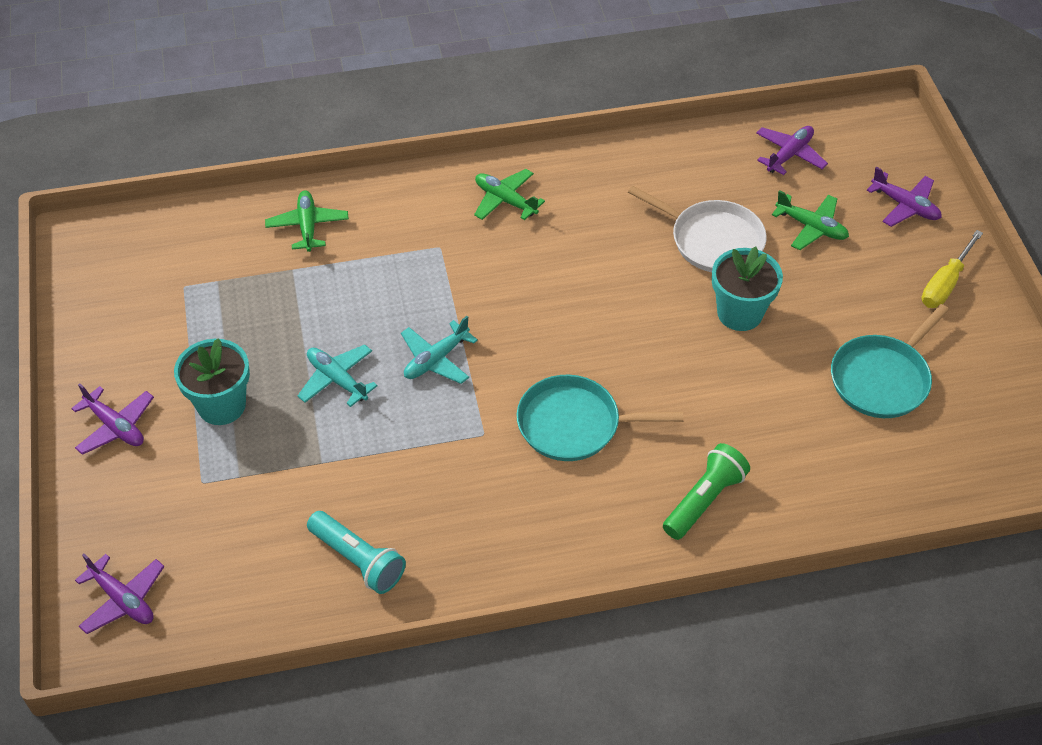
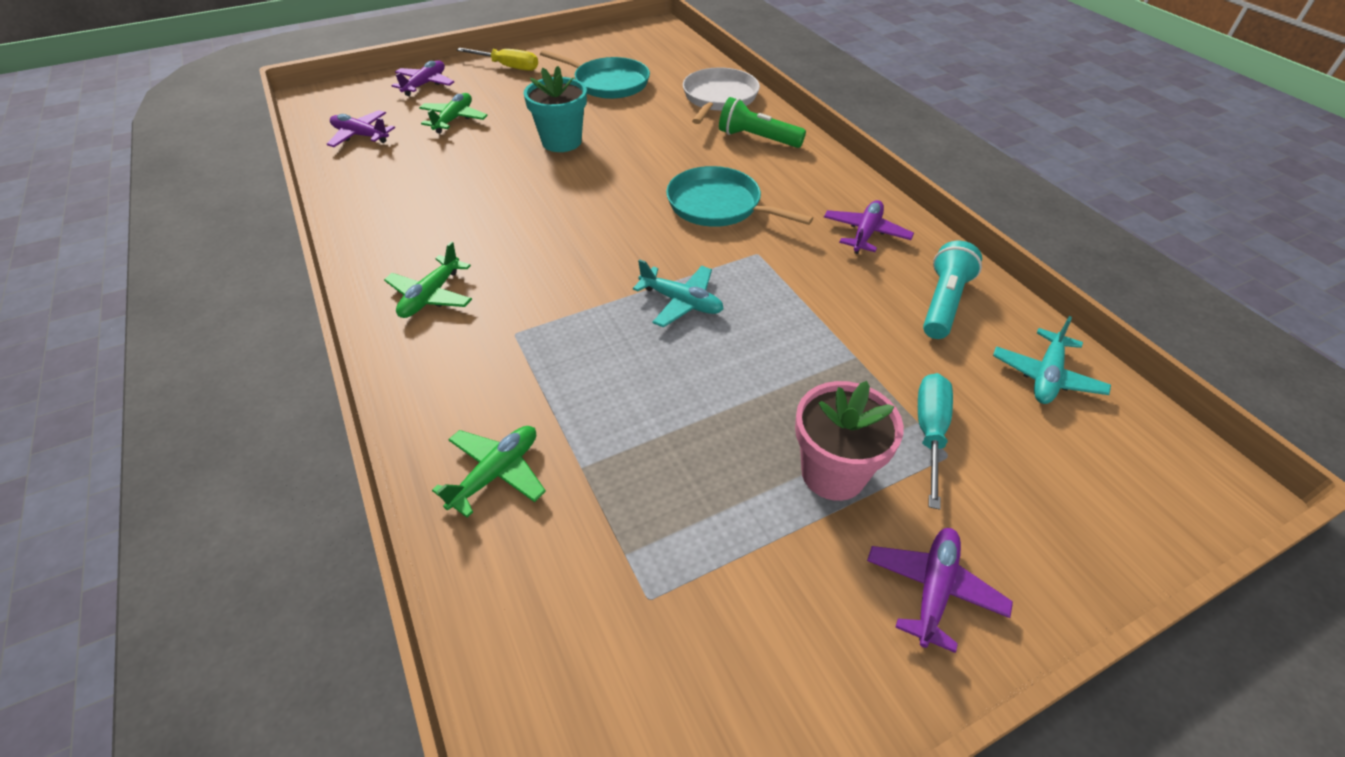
camera: 105 degrees left, 5 degrees down
(123, 599) = (1140, 478): purple plane -> purple plane (865, 233)
(221, 405) = (833, 473): turquoise flower pot -> pink flower pot
(226, 480) = (930, 432): none -> turquoise screwdriver
(308, 226) = (496, 473): green plane -> green plane turned 150 degrees clockwise
(337, 380) = (742, 373): turquoise plane -> turquoise plane (1046, 376)
(574, 424) = (718, 205): turquoise pan -> turquoise pan turned 135 degrees clockwise
(712, 240) = (476, 162): white pan -> white pan (719, 98)

